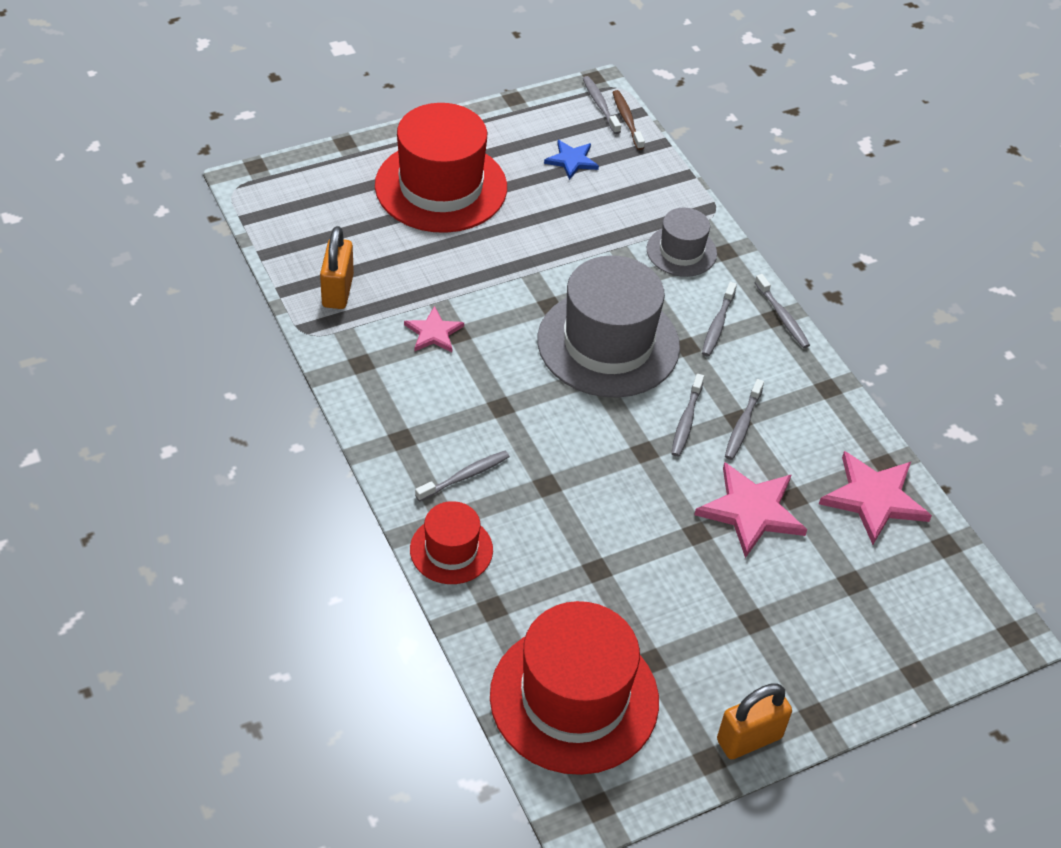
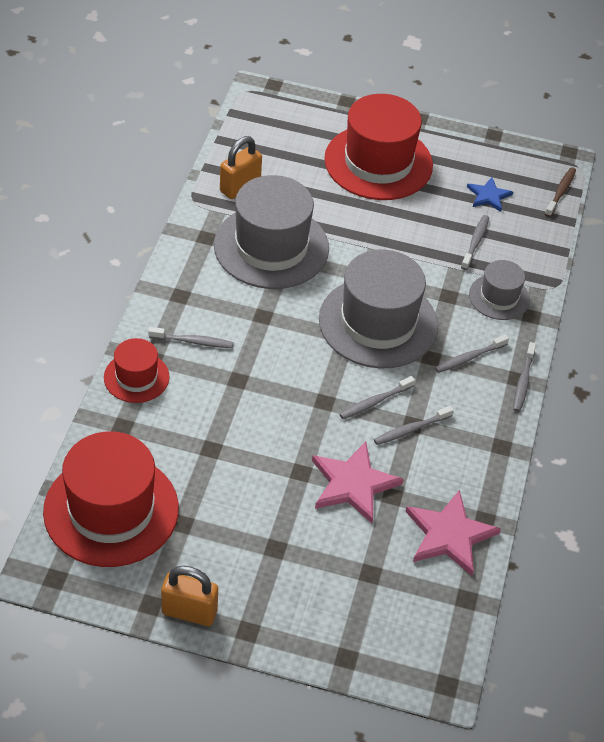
camera: 40 degrees right, 0 degrees up
(434, 332) = (271, 247): pink star -> grey hat
(600, 105) = (552, 172): grey toothbrush -> grey toothbrush (475, 242)

